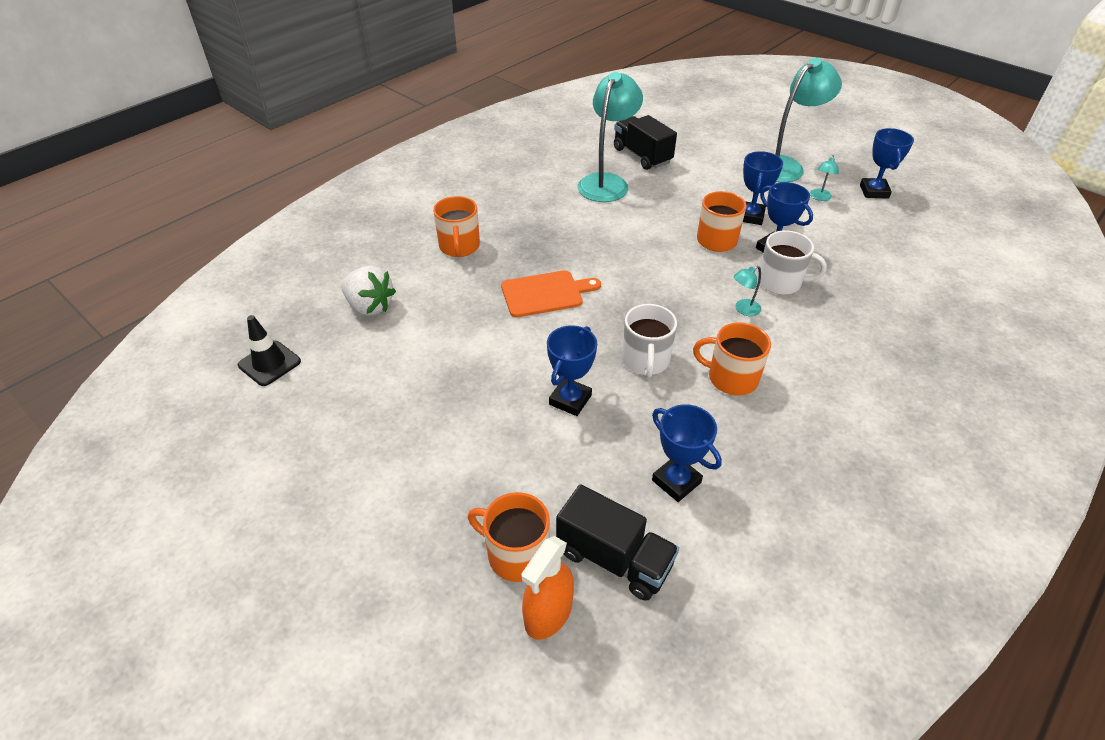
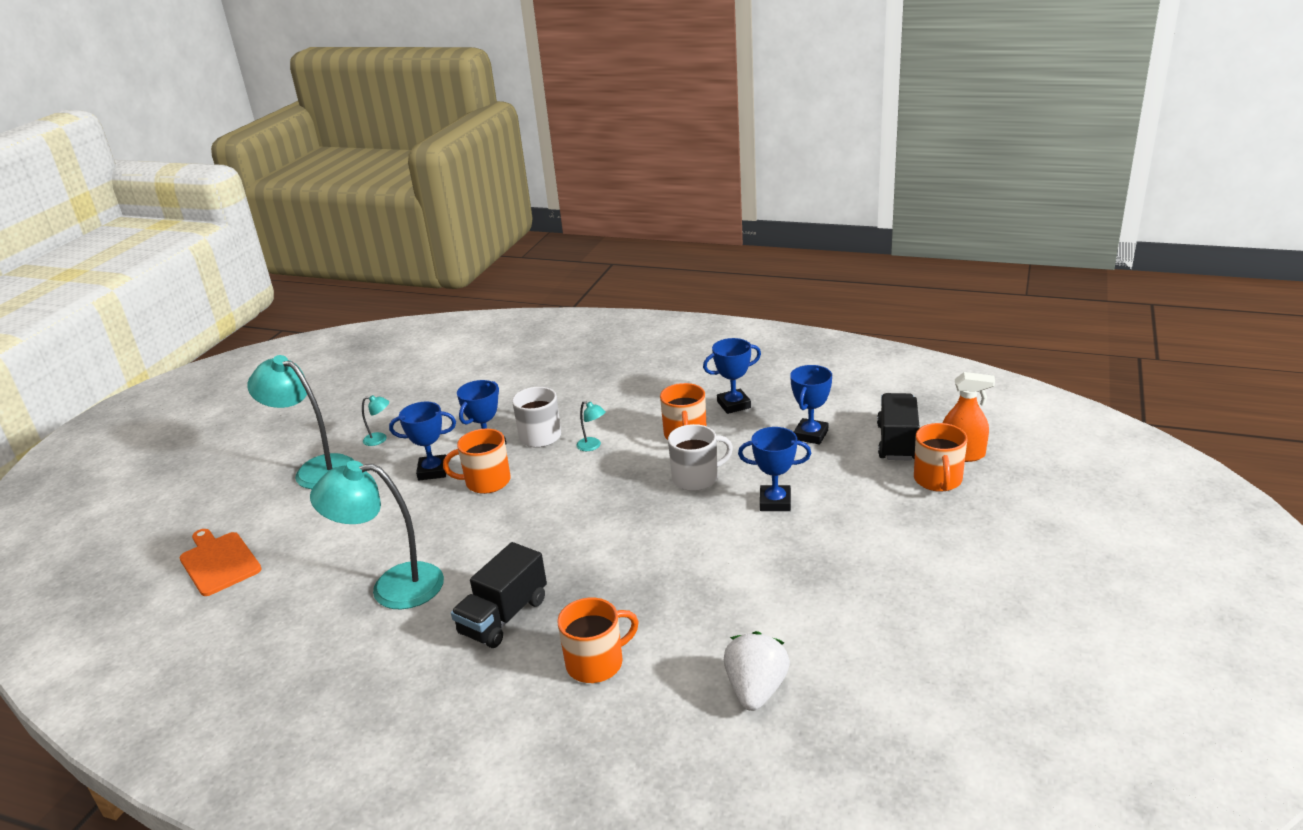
camera: 110 degrees left, 15 degrees down
(269, 363) = (907, 727): black traffic cone -> none
(545, 293) = (643, 563): orange cutting board -> orange cutting board (219, 562)
(642, 156) = (314, 576): black truck -> black truck (503, 616)
(874, 191) = (358, 413): blue trophy -> blue trophy (734, 405)

